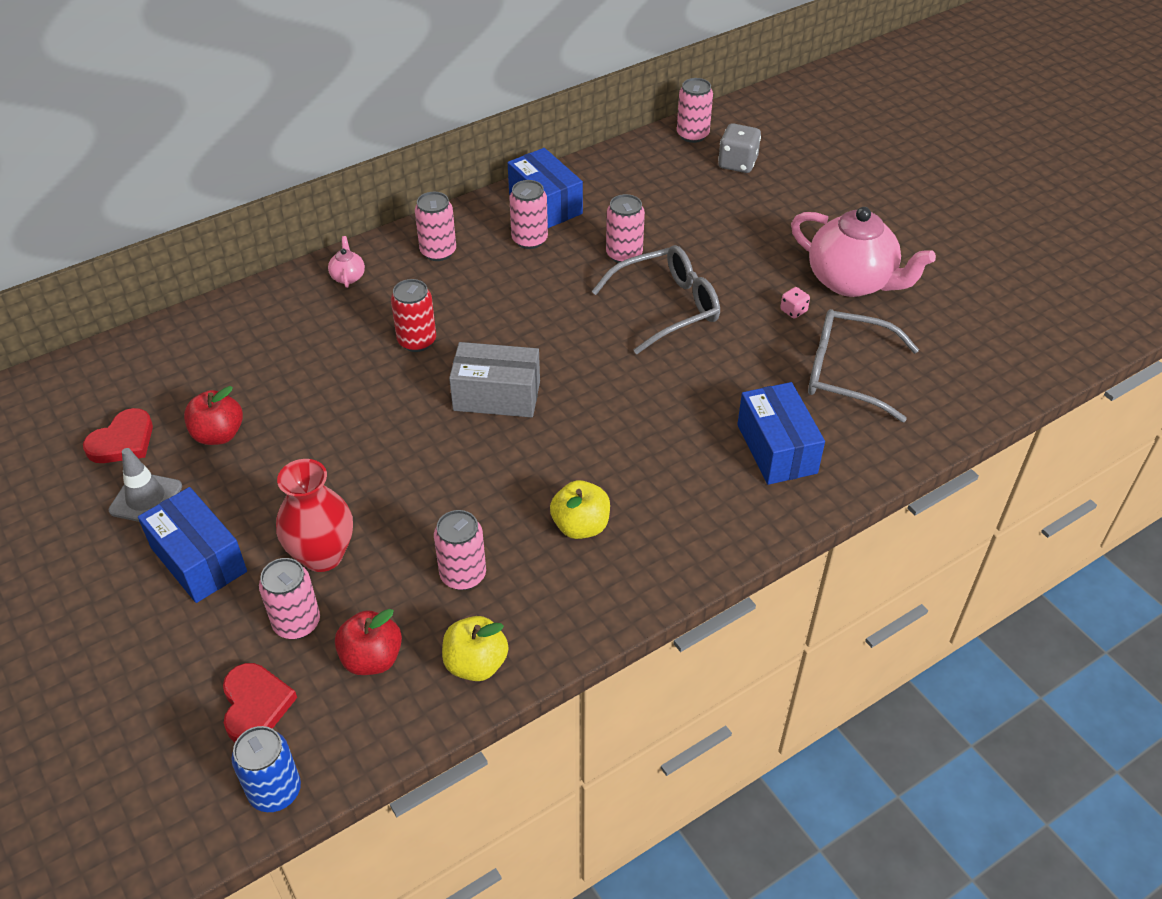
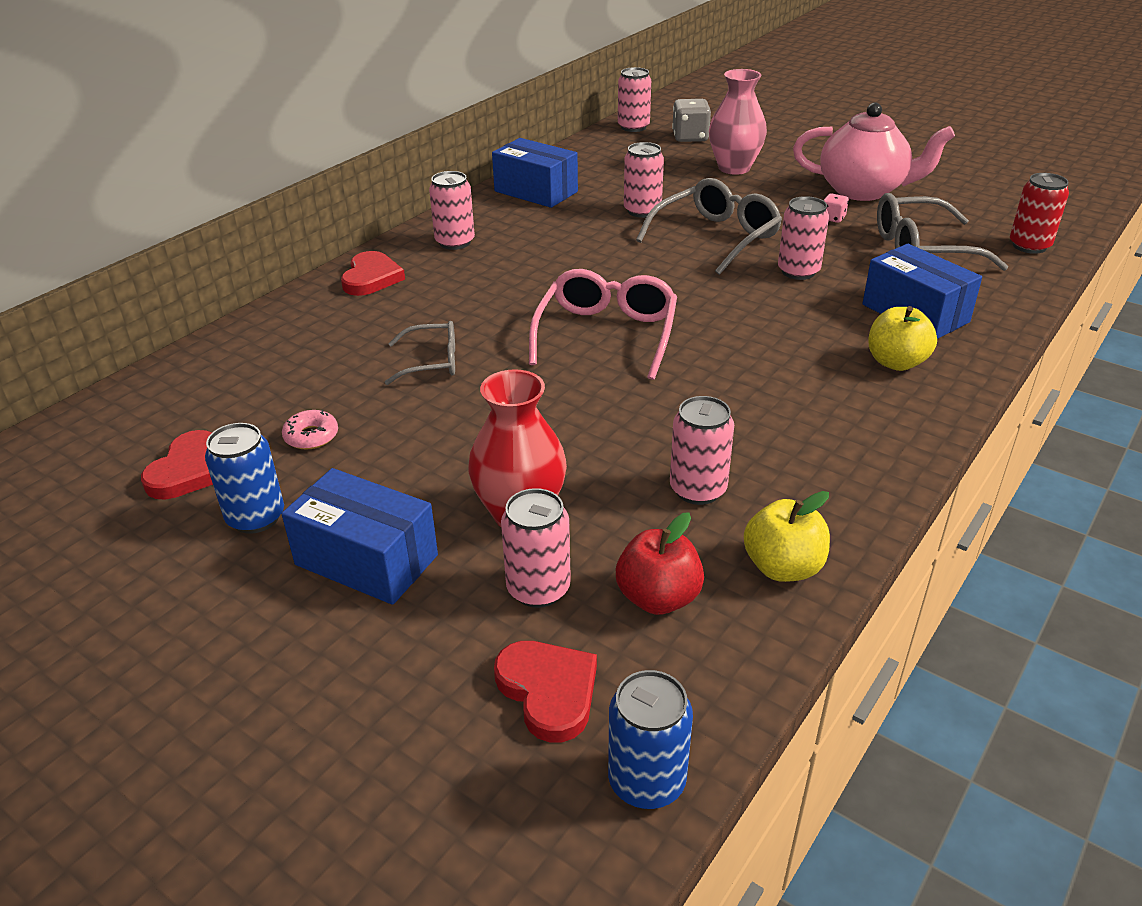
camera: 20 degrees left, 10 degrees down
(146, 498) = (256, 517): grey traffic cone -> blue can
(218, 434) = (311, 436): red apple -> pink donut
(344, 385) = (432, 362): none -> grey glasses
(348, 277) = (371, 278): pink teapot -> red heart
(417, 341) = (486, 311): red can -> red can (1029, 246)
(496, 396) = (606, 334): grey box -> pink glasses
(529, 240) = (541, 217): pink can -> pink can (798, 271)
(580, 526) = (785, 416): yellow apple -> yellow apple (896, 362)
(749, 218) = (734, 168): none -> pink vase

